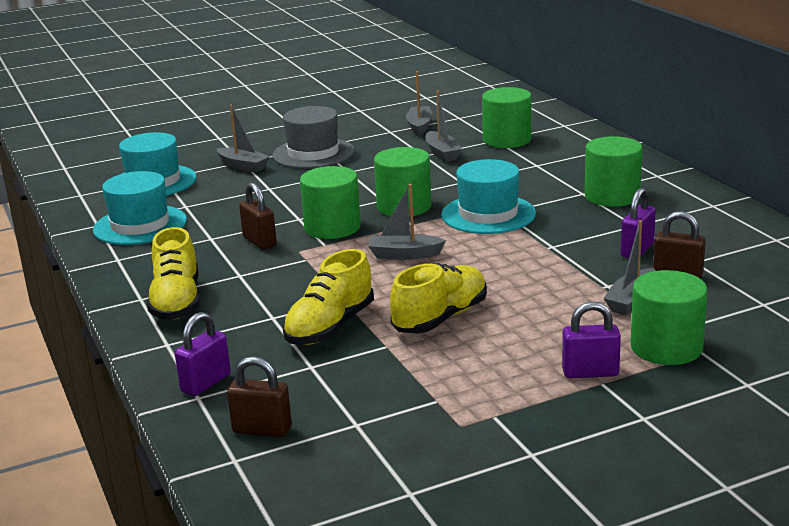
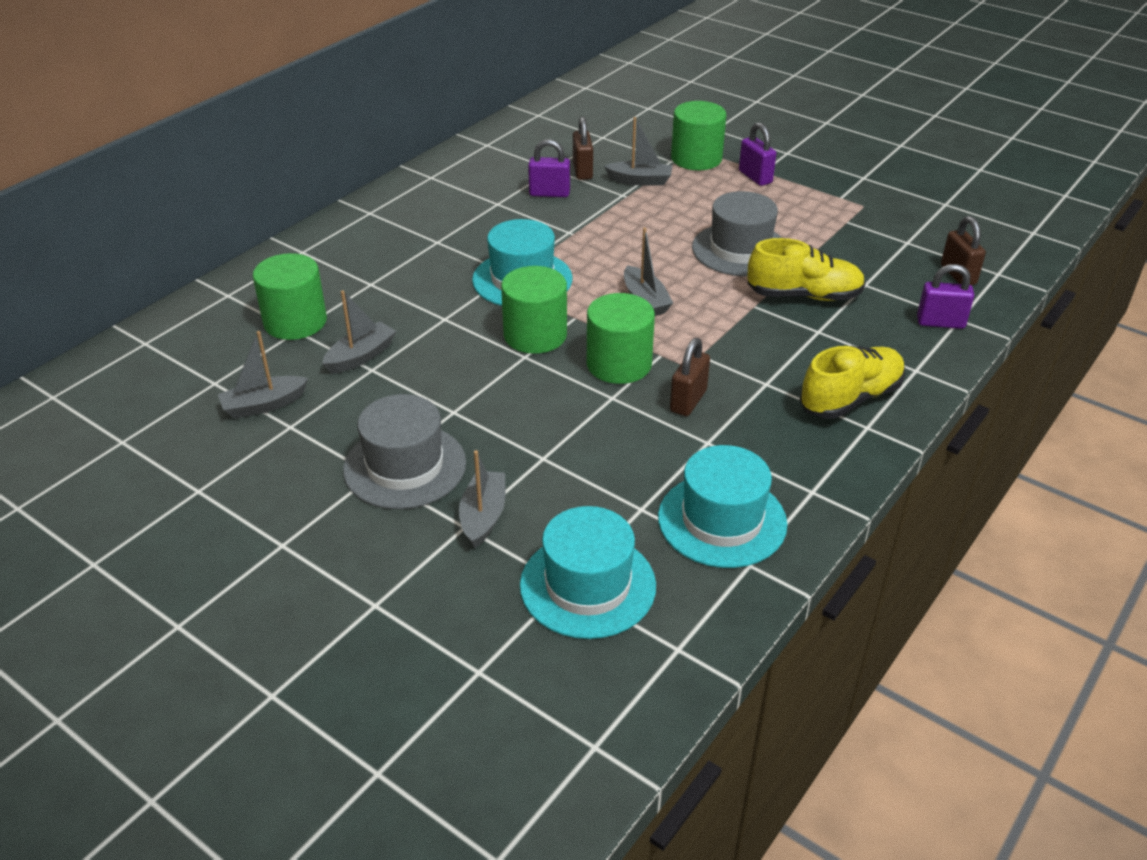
camera: 120 degrees left, 15 degrees up
(440, 318) = (740, 250): yellow shoe -> grey hat
(612, 196) = (437, 225): green cylinder -> none

